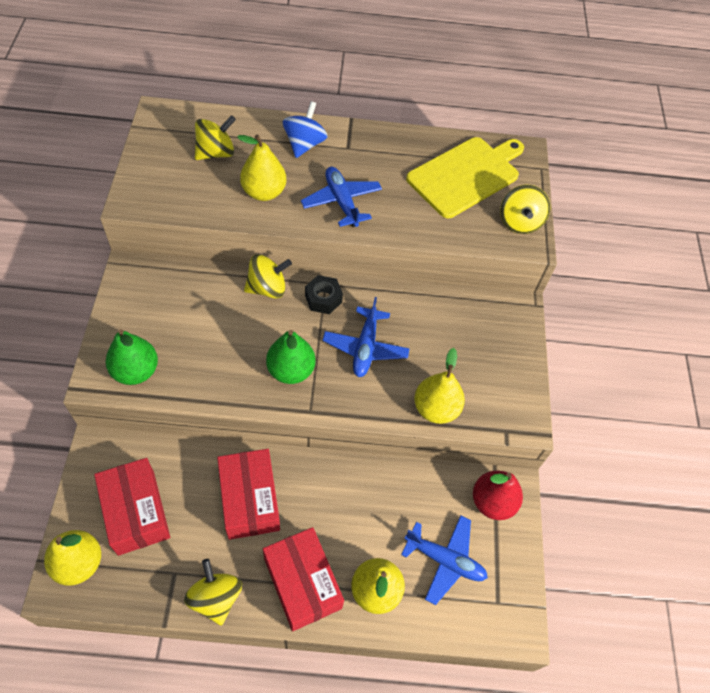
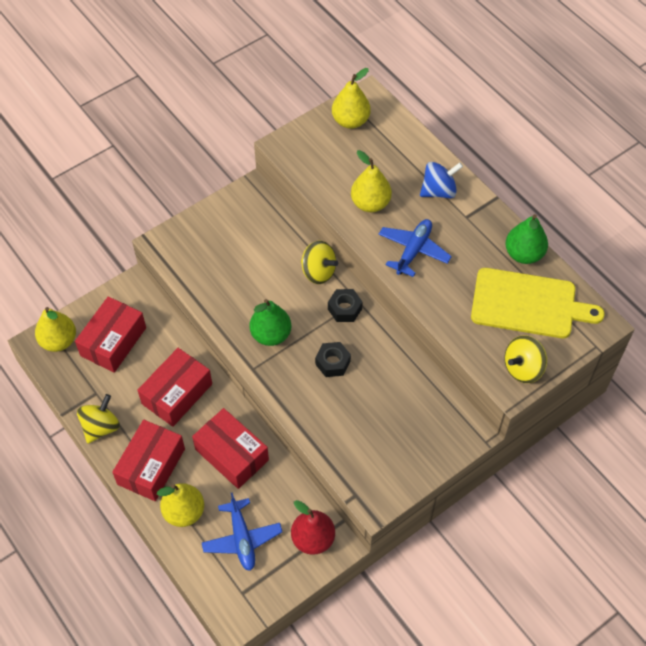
camera: 55 degrees right, 0 degrees up
(136, 371) = (186, 256): green pear -> green pear (523, 254)
(216, 153) = (372, 152): yellow spinning top -> none
(355, 502) = (232, 454): none -> red box
(365, 347) = (332, 362): blue plane -> black nut
(436, 408) = (329, 439): yellow pear -> yellow pear (350, 121)

